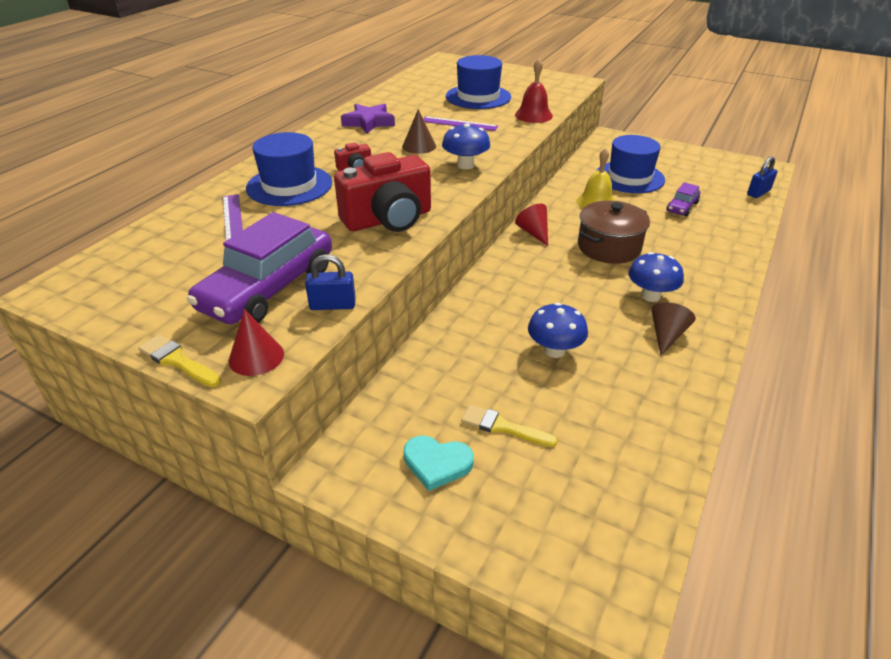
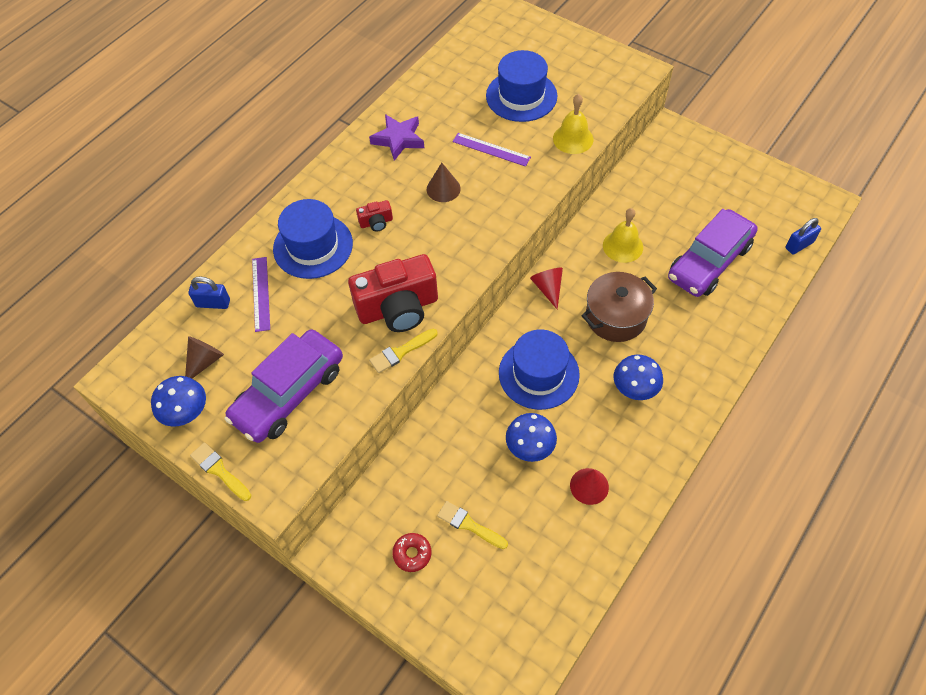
camera: 10 degrees right, 20 degrees up
(256, 357) = (277, 473): red cone -> red cone (589, 486)
(332, 305) = (339, 420): blue padlock -> blue padlock (213, 303)
(397, 249) = (401, 352): none -> yellow brush
(437, 463) = (412, 554): turquoise heart -> red donut
(465, 165) = (483, 227): blue mushroom -> blue mushroom (186, 412)
(533, 115) = (573, 139): red bell -> yellow bell
(629, 177) = (670, 207): blue hat -> blue hat (538, 373)
(666, 335) = (633, 440): brown cone -> brown cone (205, 361)
(682, 207) = (709, 262): purple car -> purple car, size x2.08

